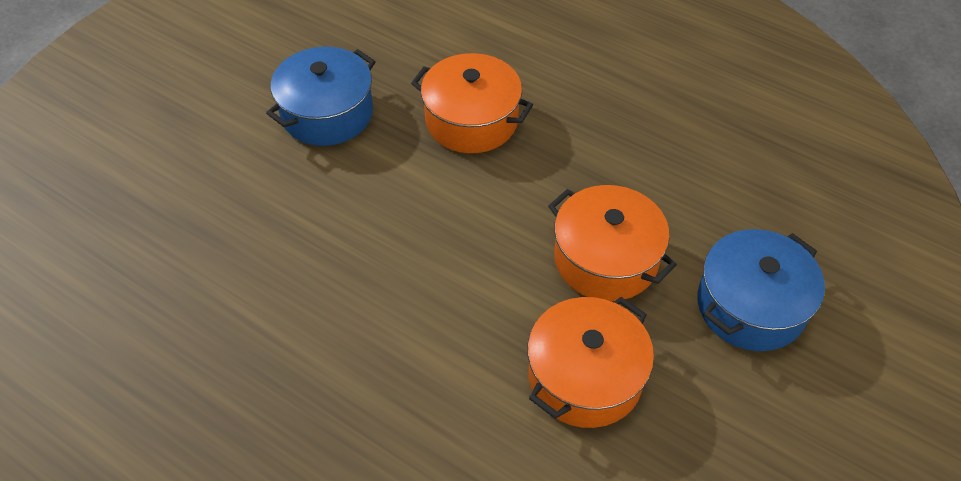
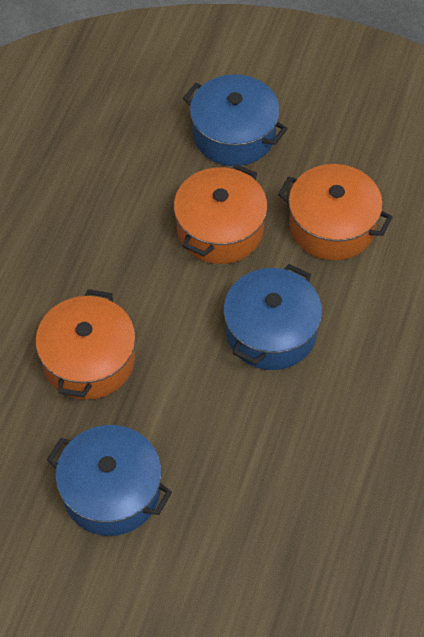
camera: 105 degrees left, 5 degrees up
(452, 275) = (271, 332): none -> blue pot

